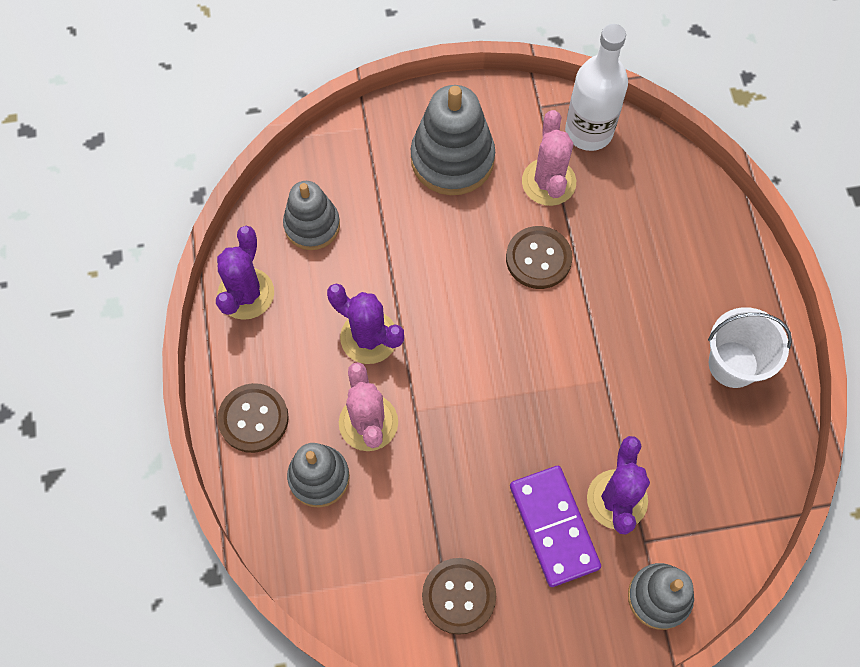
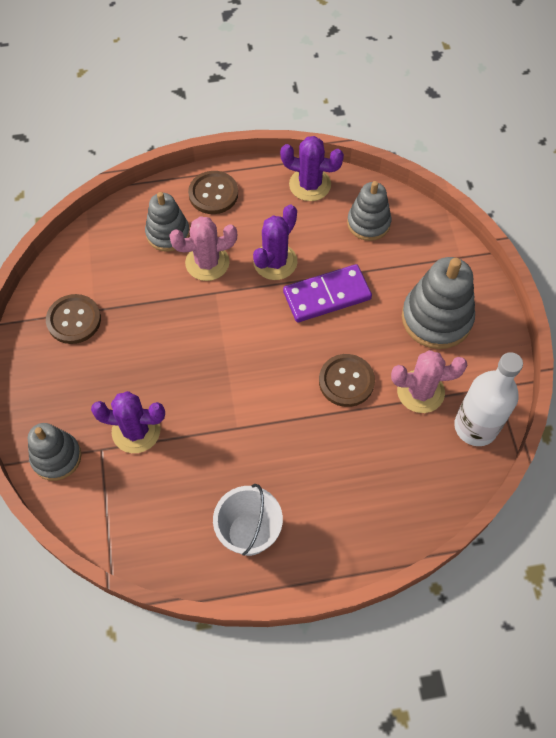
camera: 90 degrees right, 5 degrees down
(554, 526) = (119, 384): purple domino -> purple domino (327, 296)

